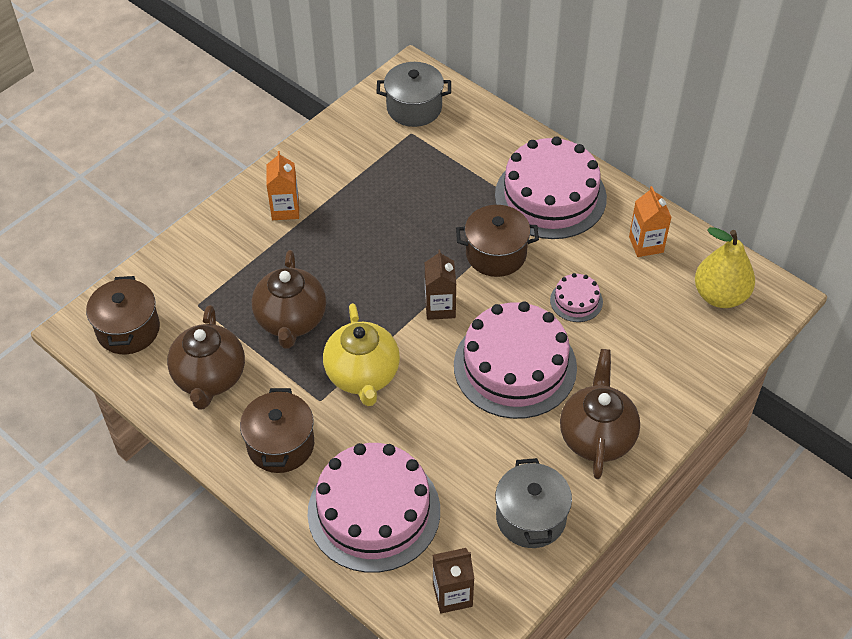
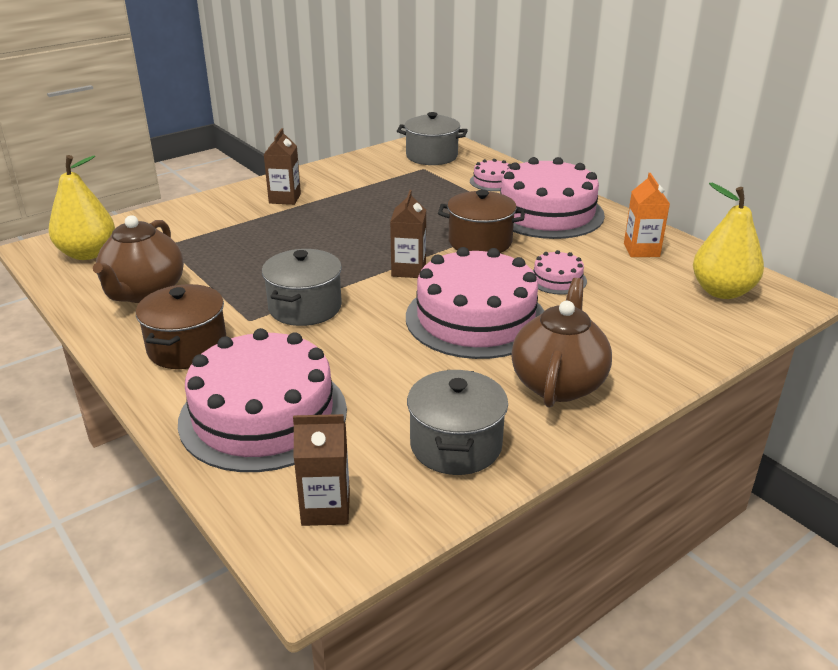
camera: 10 degrees right, 20 degrees down
(128, 330) = (88, 253): brown pot -> yellow pear
(285, 209) = (285, 198): orange carton -> brown carton
(291, 321) = (251, 264): brown teapot -> none
(363, 376) = (305, 307): yellow teapot -> grey pot
(487, 148) = (492, 181): none -> pink cake

